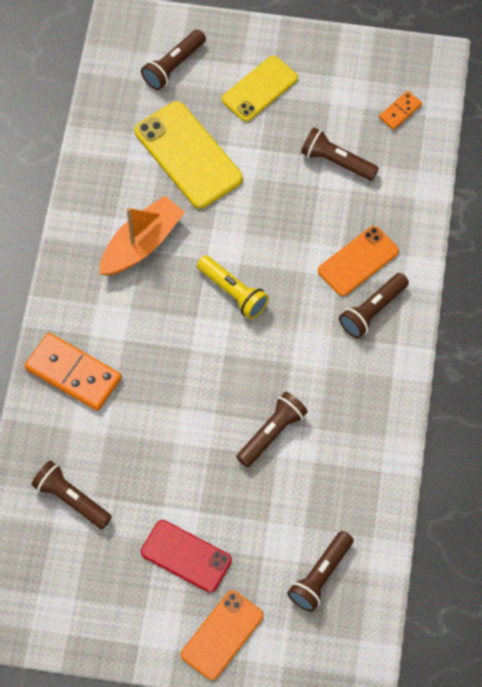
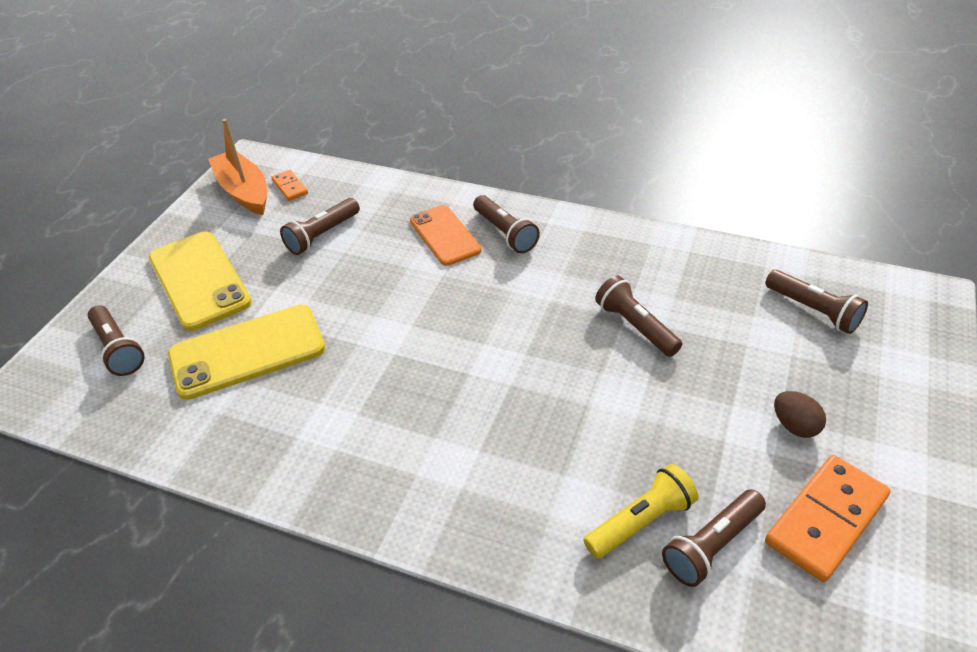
camera: 75 degrees left, 20 degrees down
(73, 373) = (515, 516): orange domino -> orange domino (826, 519)
(141, 244) = (347, 413): orange boat -> orange boat (244, 191)
(186, 556) = (795, 426): red phone -> brown egg
(222, 635) = (898, 405): orange phone -> none
(233, 292) = (447, 335): yellow flashlight -> yellow flashlight (641, 522)
(259, 89) = (199, 280): yellow phone -> yellow phone, size x1.50

